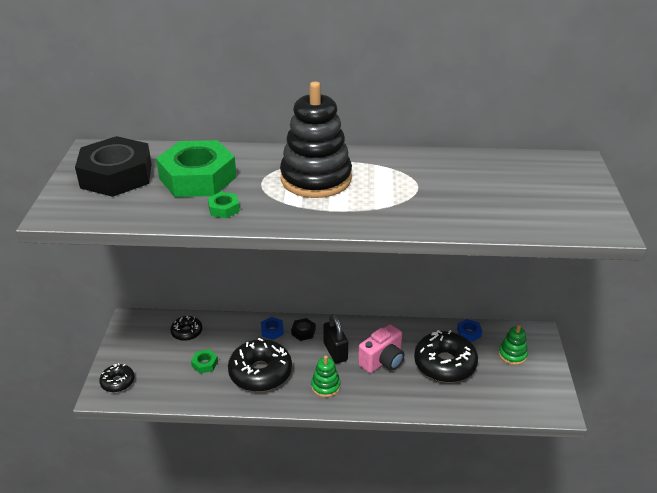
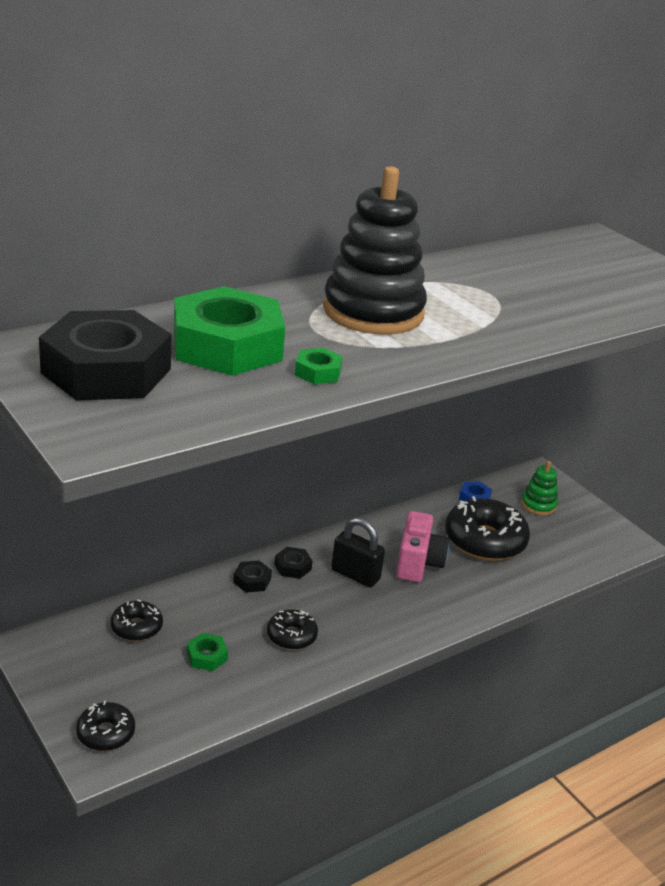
camera: 40 degrees left, 5 degrees down
(260, 372) = (291, 636): black donut -> black donut, size x0.53
(272, 331) = (252, 580): blue nut -> black nut
(325, 386) = (386, 618): green stacking toy -> none

